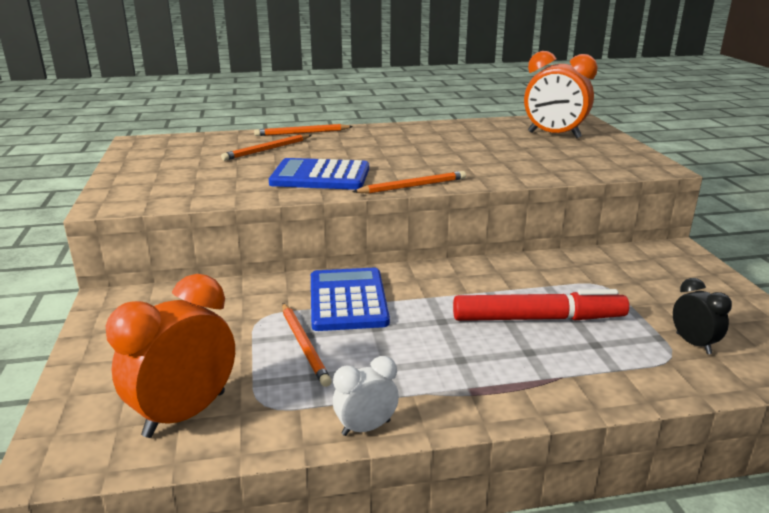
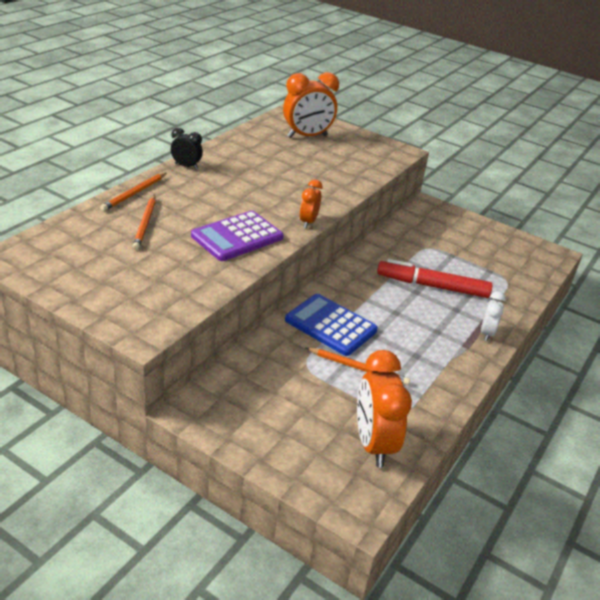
camera: 50 degrees left, 10 degrees up
(320, 176) = (237, 237): blue calculator -> purple calculator
(366, 428) = (456, 393): white clock -> white clock (487, 333)
(412, 186) = (308, 222): orange pencil -> orange clock
(538, 318) = (432, 286): red marker -> red marker turned 120 degrees counterclockwise
(693, 343) = (504, 267): black clock -> black clock (186, 166)

